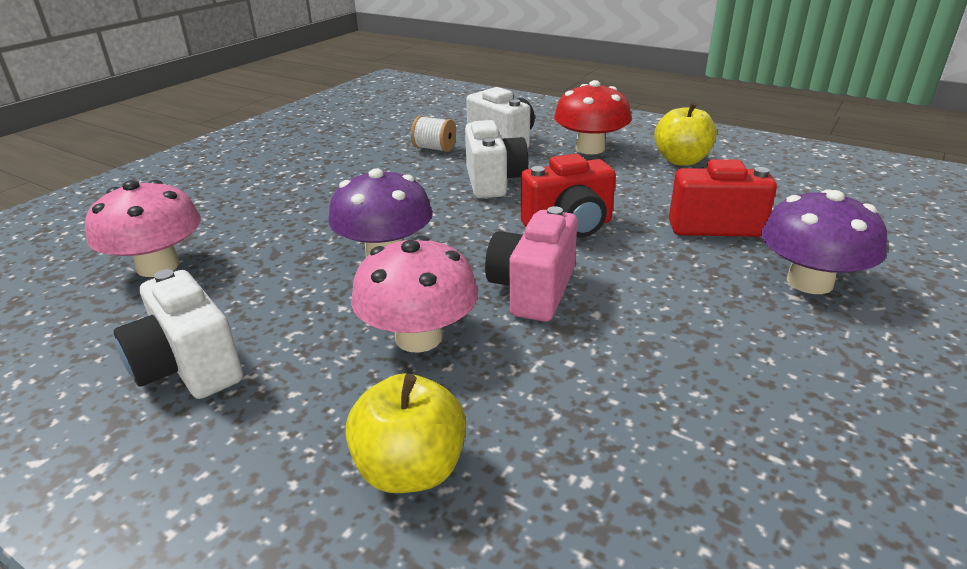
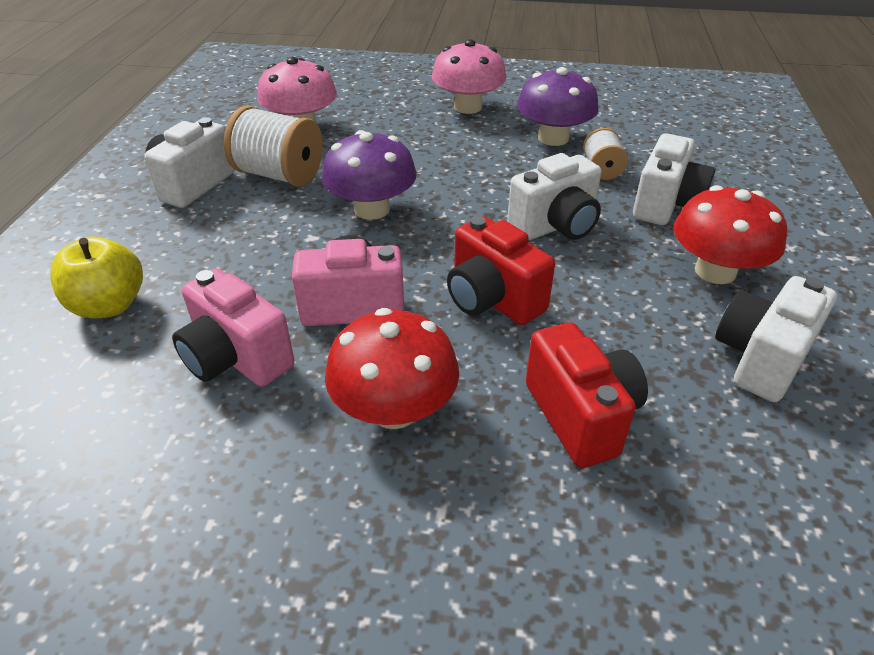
camera: 65 degrees right, 10 degrees up
(250, 297) = (279, 175): none -> white spool
(419, 337) = (257, 263): pink mushroom -> pink mushroom (467, 107)
(574, 372) = (236, 358): none -> pink camera
(681, 160) = (760, 359): yellow apple -> white camera
(681, 295) = (394, 409): none -> red mushroom
(809, 282) = (484, 526): purple mushroom -> purple mushroom (553, 138)

